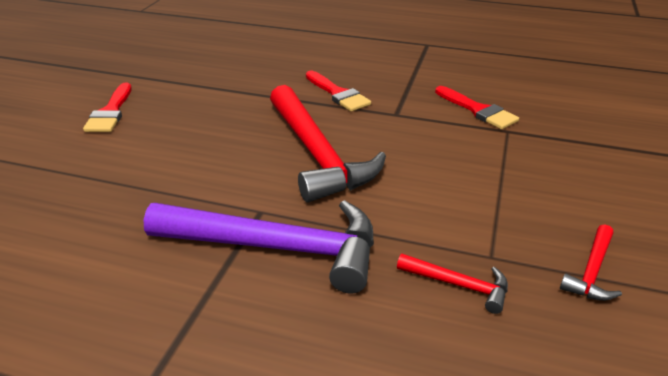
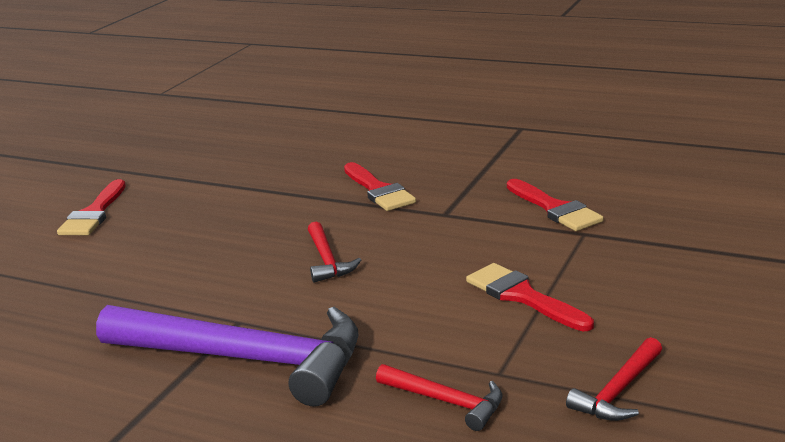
camera: 10 degrees right, 10 degrees down
(317, 154) = (327, 260): red hammer -> red hammer, size x0.45
(483, 186) = (523, 296): none -> red brush

